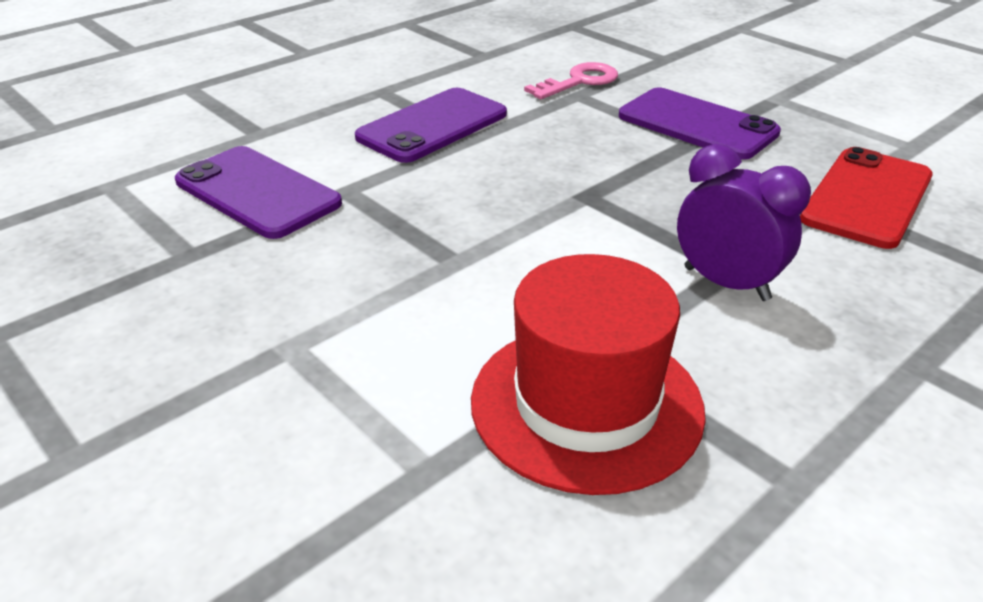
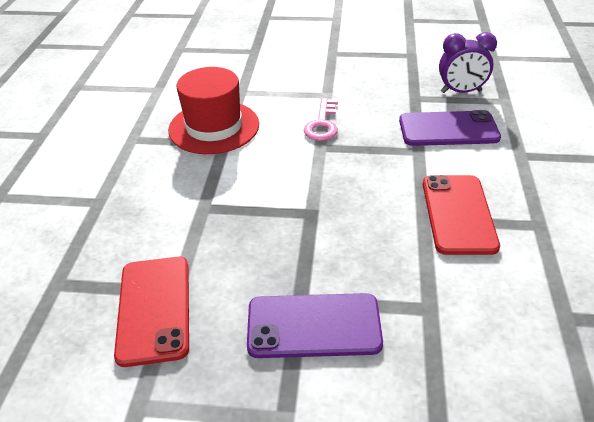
camera: 140 degrees right, 5 degrees up
(432, 126) = (458, 214): purple phone -> red phone
(579, 81) = (451, 329): pink key -> pink key (322, 124)
(726, 284) = (199, 198): purple clock -> purple clock (461, 92)

